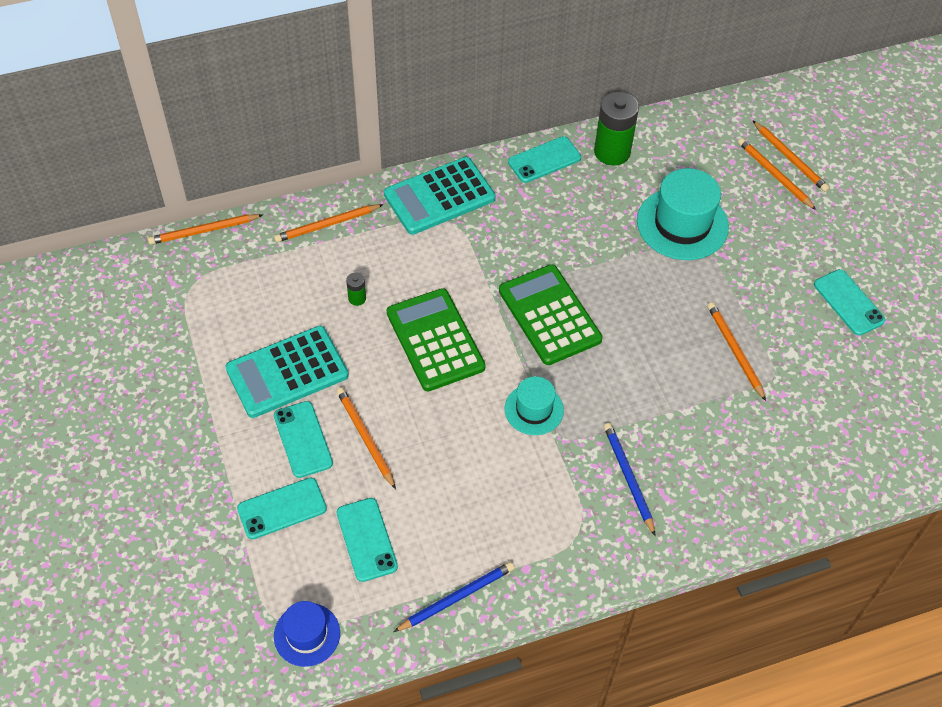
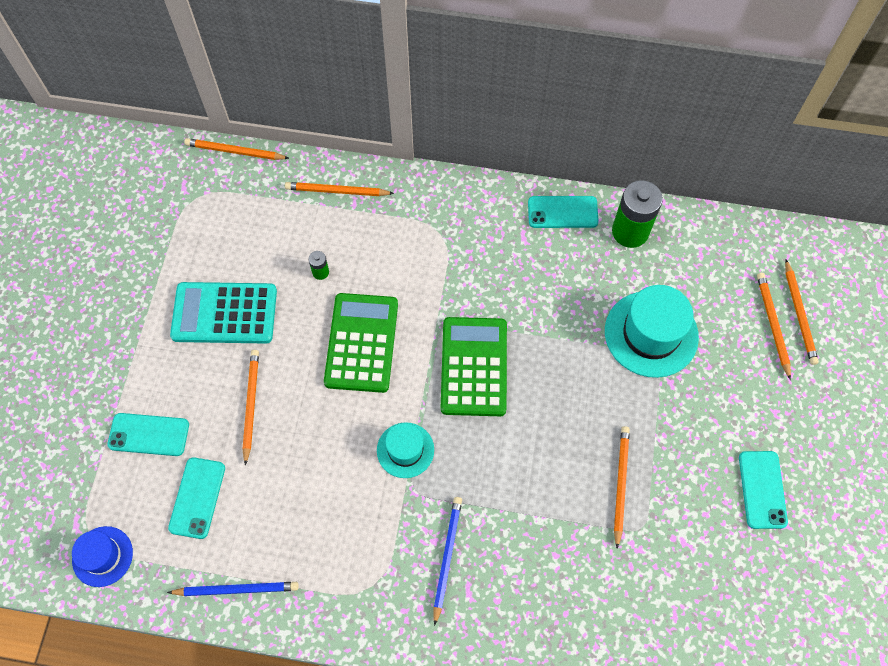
camera: 30 degrees right, 10 degrees up
(303, 439) = (201, 381): turquoise phone -> none
(439, 196) = (448, 207): turquoise calculator -> none

